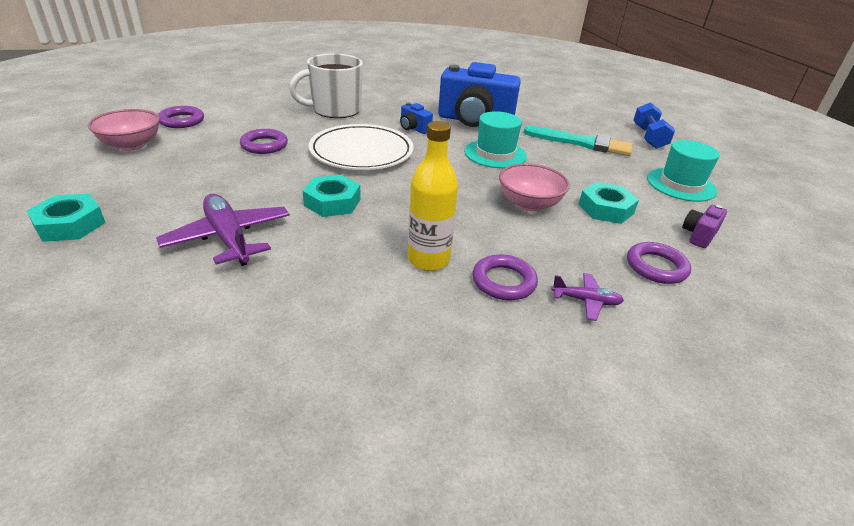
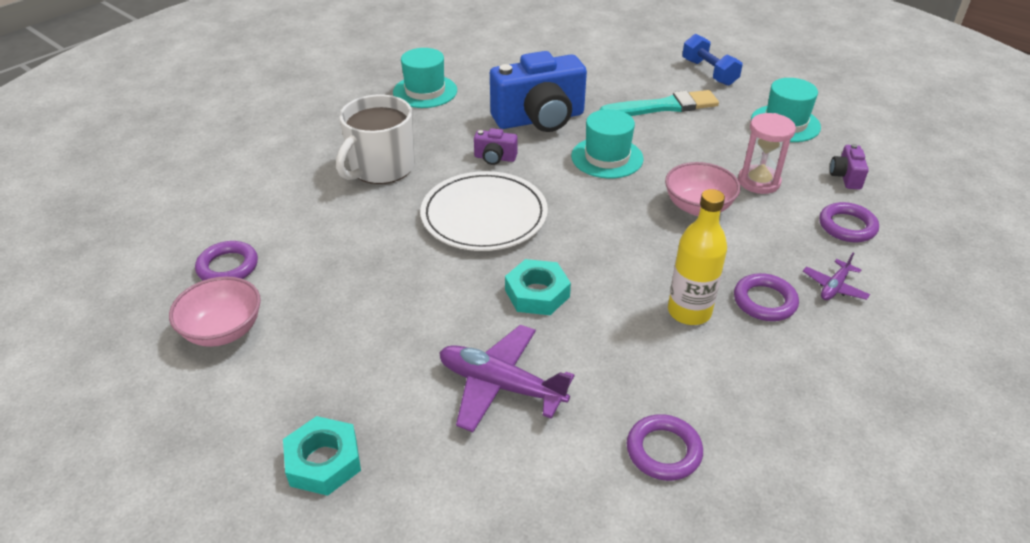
camera: 30 degrees left, 5 degrees up
(264, 145) = (374, 256): purple ring -> purple ring (663, 451)
(414, 128) = (495, 158): blue camera -> purple camera
(418, 87) = (425, 91): none -> turquoise hat
(586, 301) = (834, 287): purple plane -> purple plane turned 150 degrees clockwise
(606, 209) = (758, 182): turquoise nut -> pink hourglass

